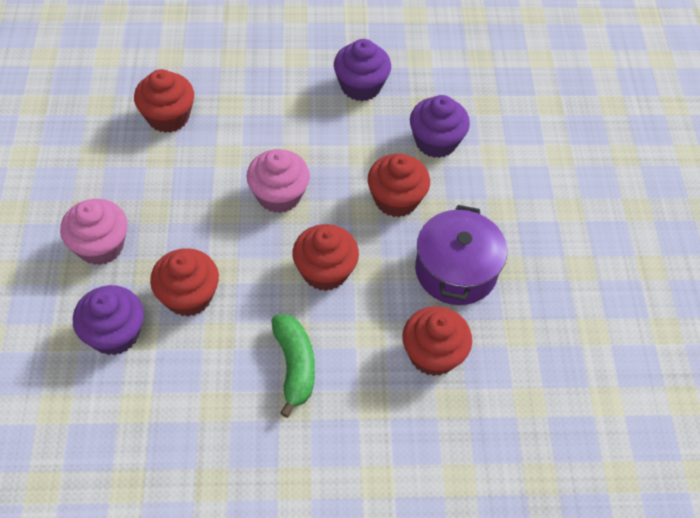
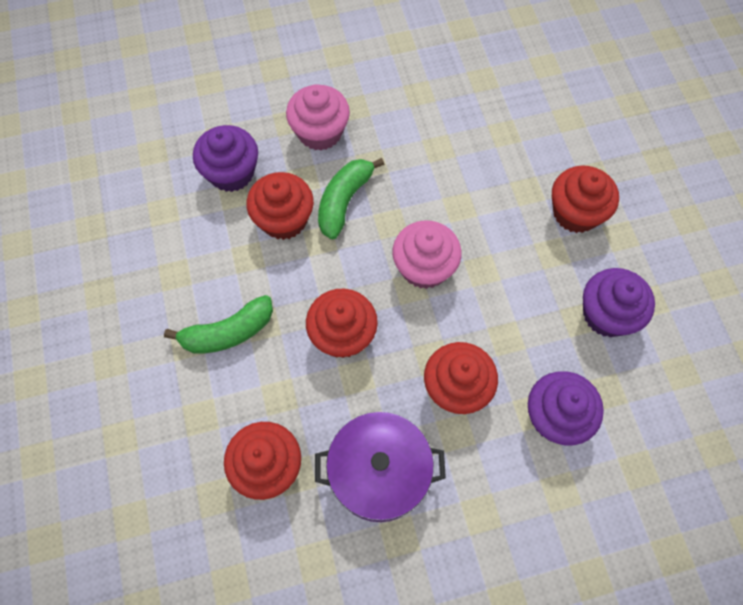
camera: 80 degrees right, 10 degrees up
(168, 117) = (489, 140): red cupcake -> red cupcake (575, 213)
(188, 241) = (344, 201): none -> green banana

